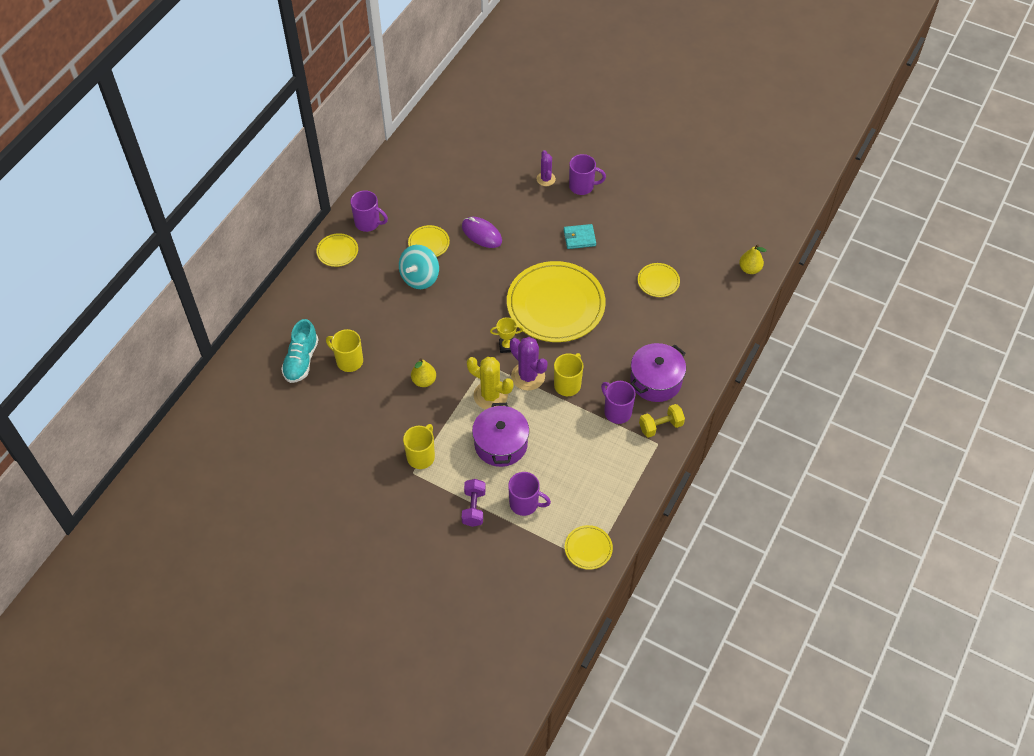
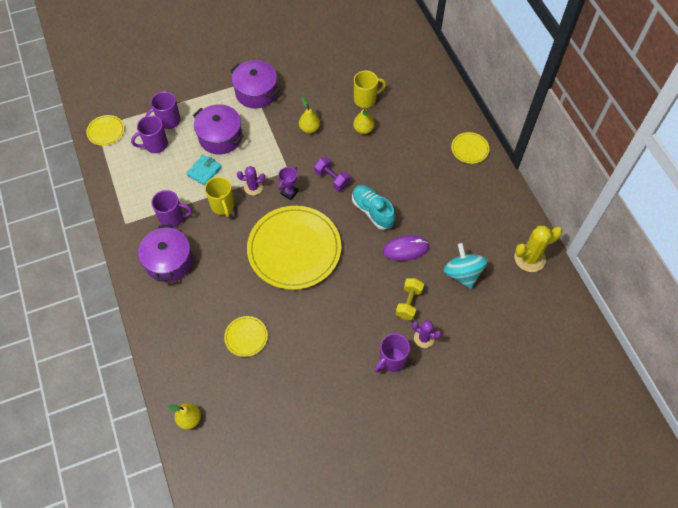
camera: 130 degrees right, 5 degrees up
(301, 360) = (390, 76): turquoise shoe -> turquoise shoe (372, 211)
(368, 223) = (482, 183): purple mug -> purple mug (155, 145)
(386, 339) = (363, 129): none -> yellow pear
(420, 277) = (399, 182): turquoise spinning top -> turquoise spinning top (462, 273)
(421, 456) = (256, 92): yellow mug -> purple pot
(429, 243) = (427, 208): yellow plate -> none
(474, 508) = (194, 95): purple dumbbell -> purple dumbbell (332, 179)
(490, 395) = (261, 156): yellow cactus -> yellow cactus (529, 258)
(506, 346) = (289, 192): yellow trophy -> purple trophy
(528, 376) = (253, 187): purple cactus -> purple cactus, size x0.62
(579, 238) = (340, 314): turquoise wallet -> turquoise wallet (204, 171)
(660, 426) = (134, 235): yellow dumbbell -> yellow dumbbell (409, 303)

